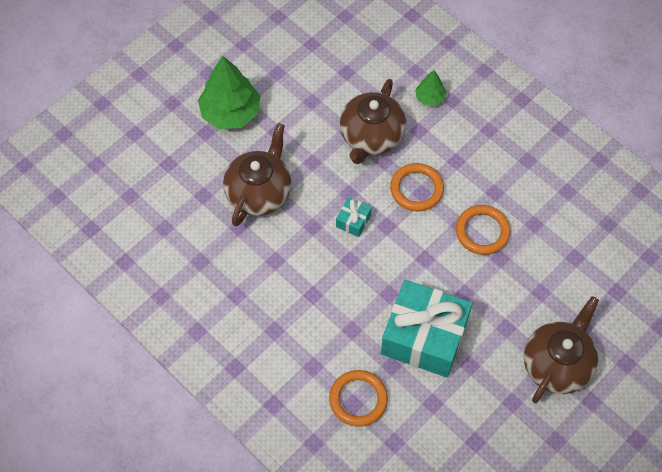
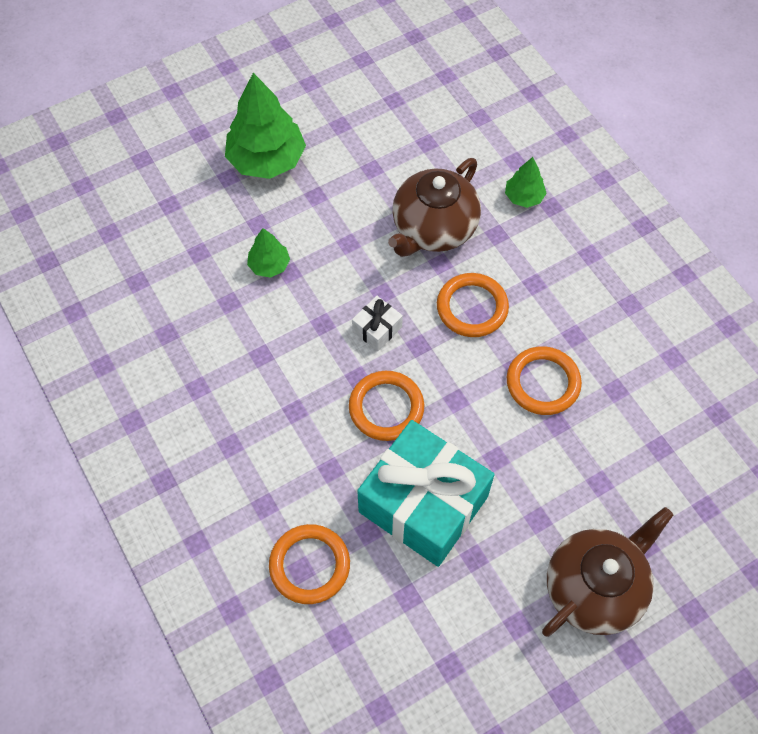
camera: 15 degrees right, 0 degrees up
(259, 192) = (269, 265): brown teapot -> green tree
(353, 221) = (377, 329): turquoise gift -> white gift
(377, 276) = (386, 408): none -> orange ring

